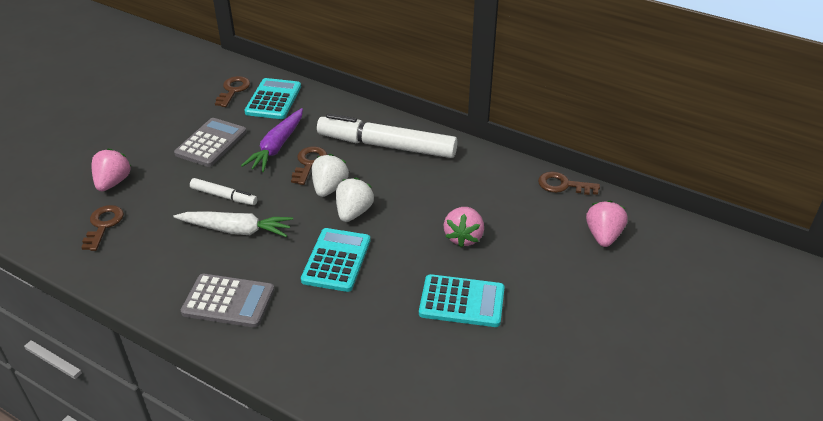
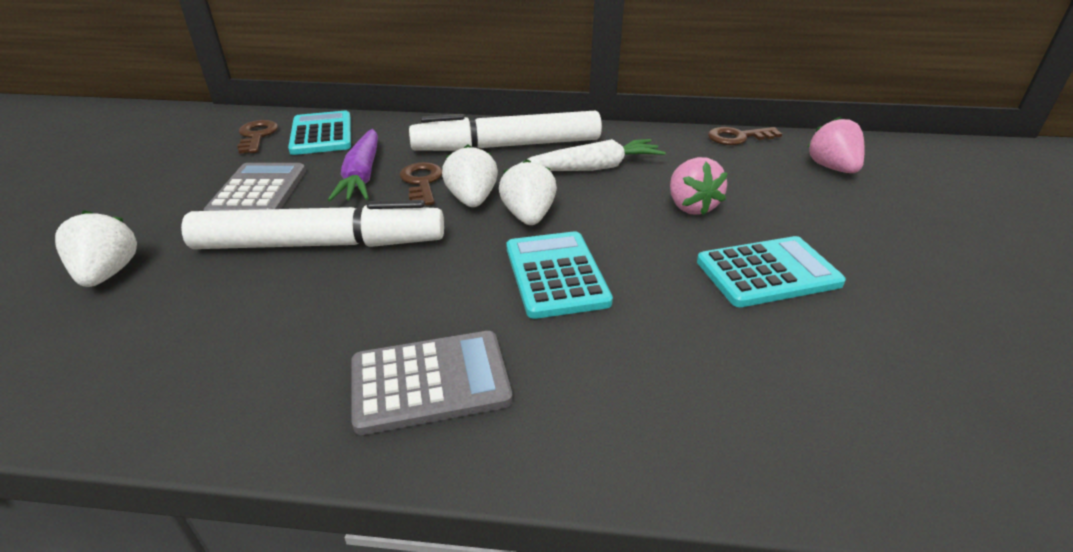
camera: 25 degrees left, 5 degrees down
(103, 225) = (114, 337): brown key -> none
(113, 182) = (108, 273): pink strawberry -> white strawberry
(224, 196) = (320, 245): white marker -> white marker, size x2.08
(236, 230) = (370, 280): white carrot -> white carrot (593, 168)

